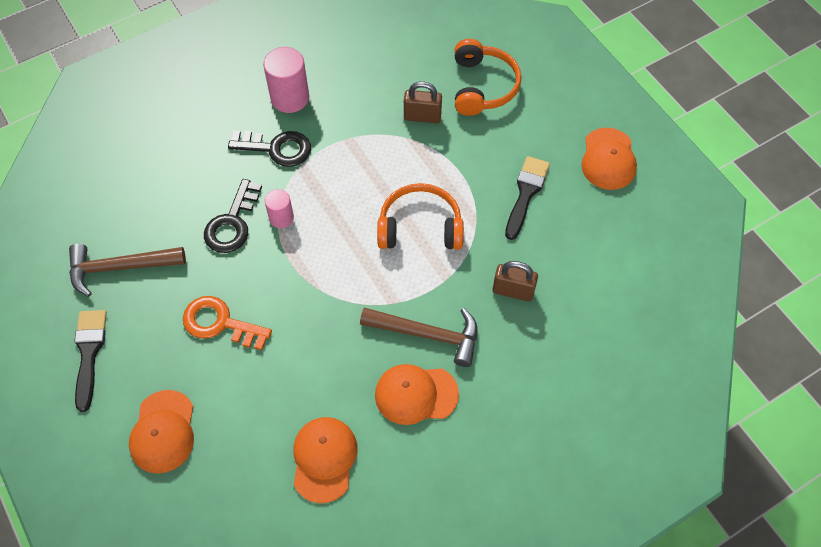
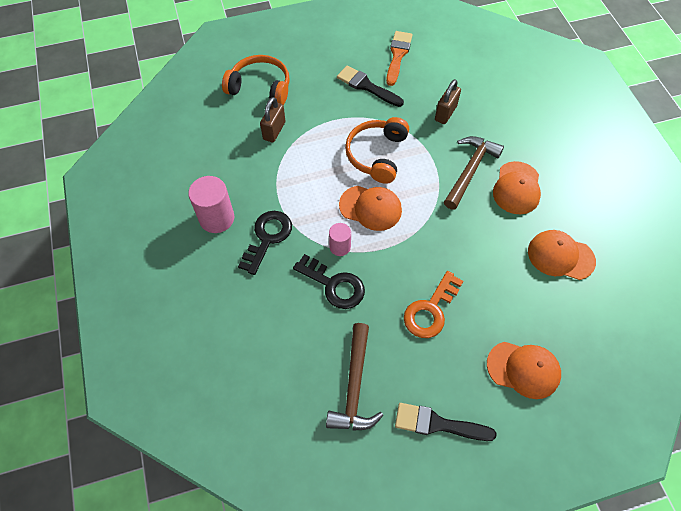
camera: 75 degrees left, 0 degrees up
(594, 217) = (398, 55): none -> orange brush
(608, 159) = (352, 35): orange cap -> orange cap (370, 208)

